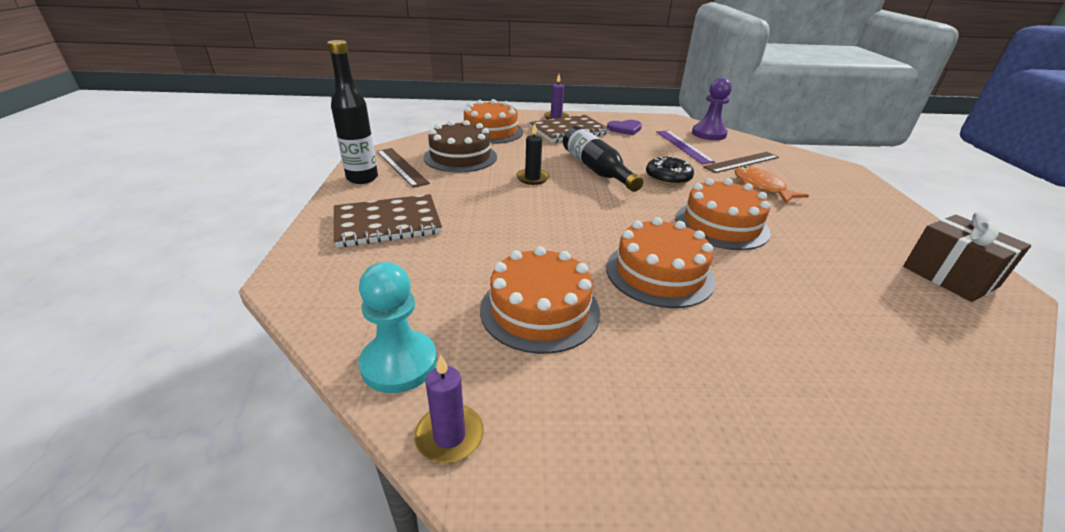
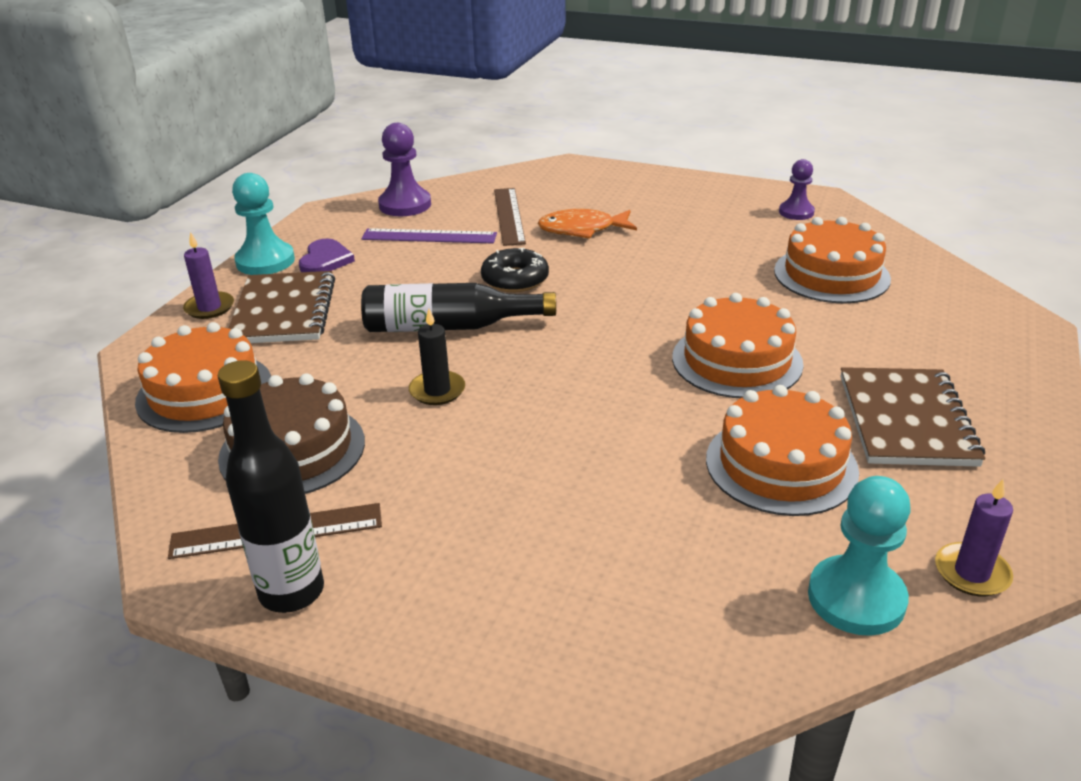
camera: 65 degrees left, 0 degrees up
(387, 223) = (499, 574): brown notebook -> brown notebook (906, 420)
(608, 118) = (265, 261): none -> turquoise pawn
(721, 225) = (654, 286): orange cake -> orange cake (831, 275)
(949, 276) = (796, 212): brown gift -> purple pawn

